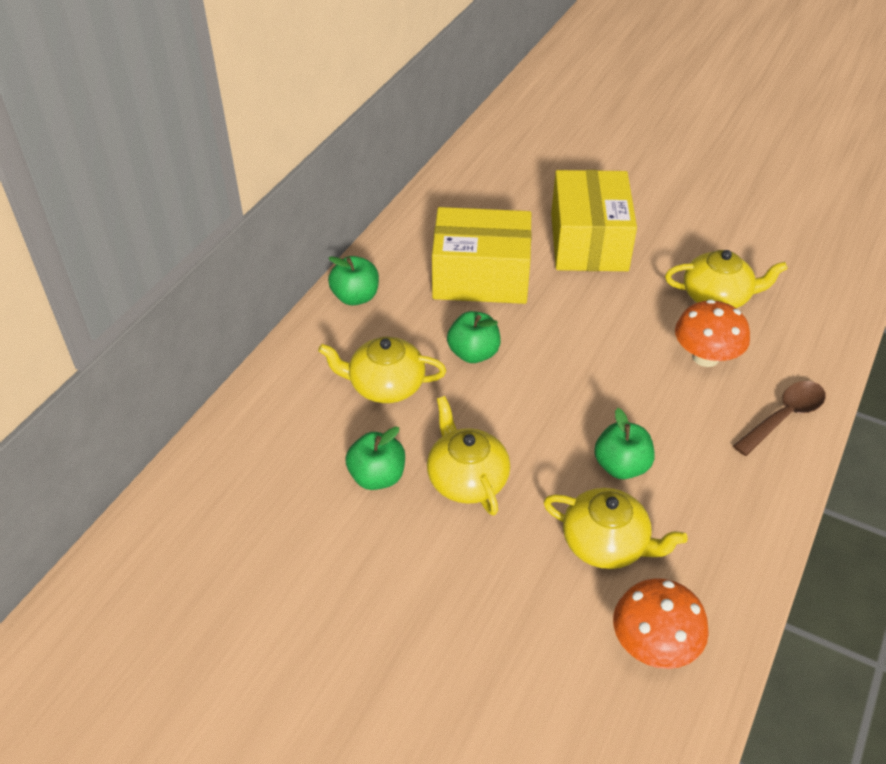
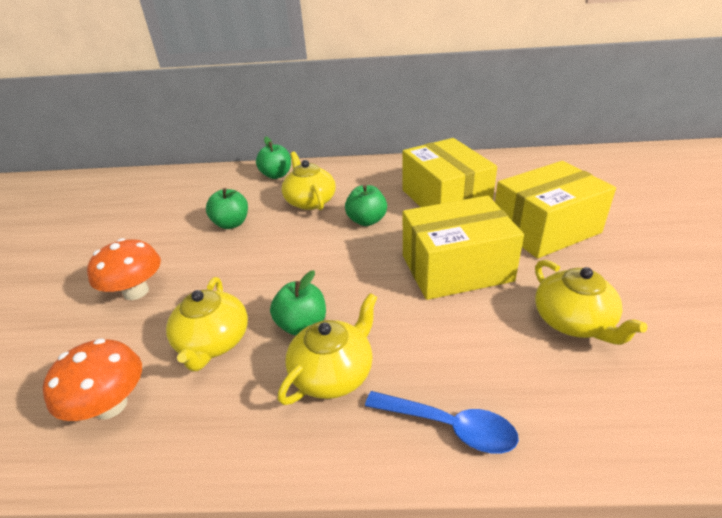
camera: 65 degrees right, 10 degrees down
(355, 297) = (376, 168): green apple -> green apple (276, 175)
(466, 479) = (247, 256): yellow teapot -> yellow teapot (333, 373)
(606, 326) = (456, 268): none -> yellow box
(705, 357) = (480, 338): orange mushroom -> orange mushroom (136, 291)
(784, 417) = (449, 427): brown spoon -> blue spoon

